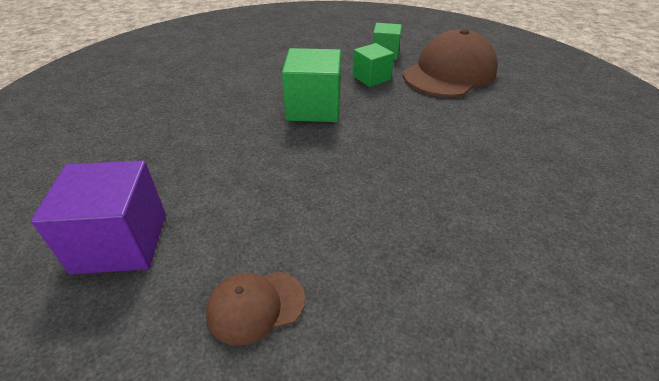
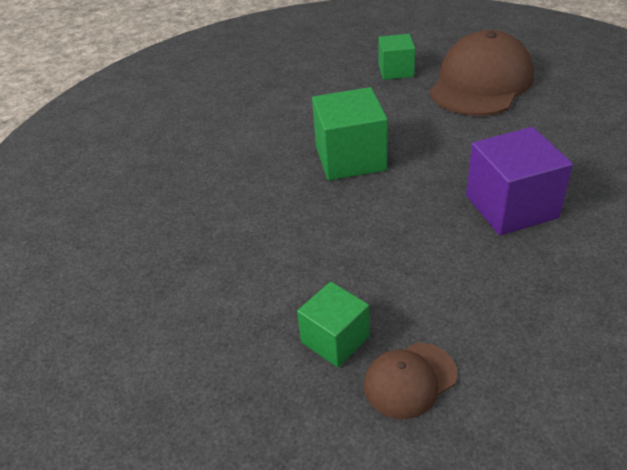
camera: 10 degrees left, 0 degrees up
(121, 242) = (233, 354): purple cube -> purple cube (511, 206)
(371, 78) = (396, 106): green cube -> green cube (335, 339)

